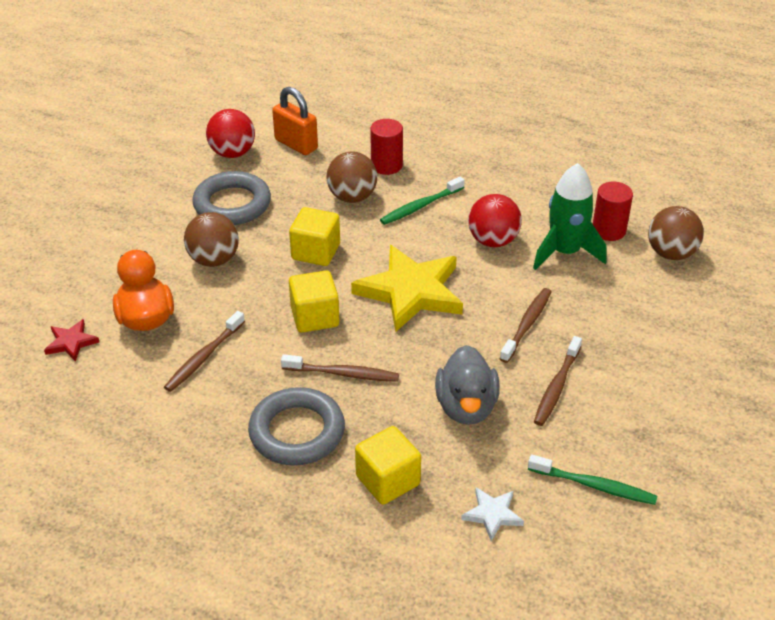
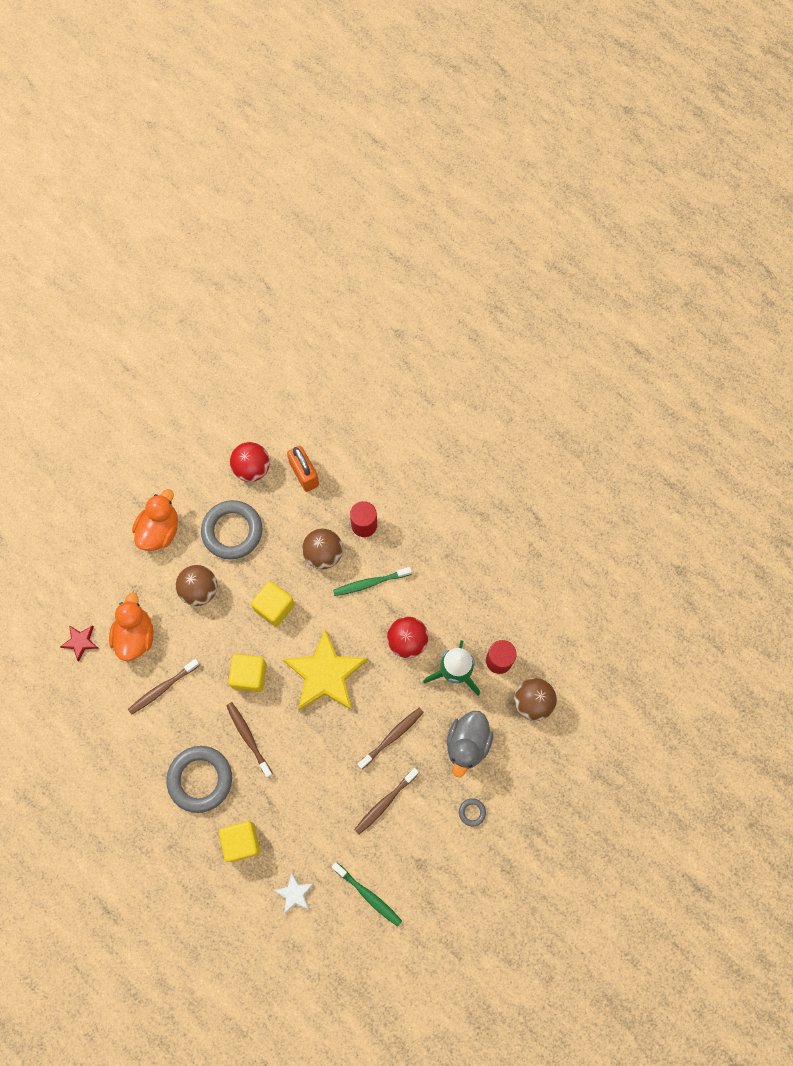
camera: 20 degrees right, 30 degrees up
(140, 223) = (160, 530): none -> orange duck
(343, 374) = (248, 738): brown toothbrush -> brown toothbrush turned 150 degrees counterclockwise
(466, 407) = (317, 798): grey duck -> grey duck (467, 744)
(670, 365) = (472, 812): none -> grey ring

